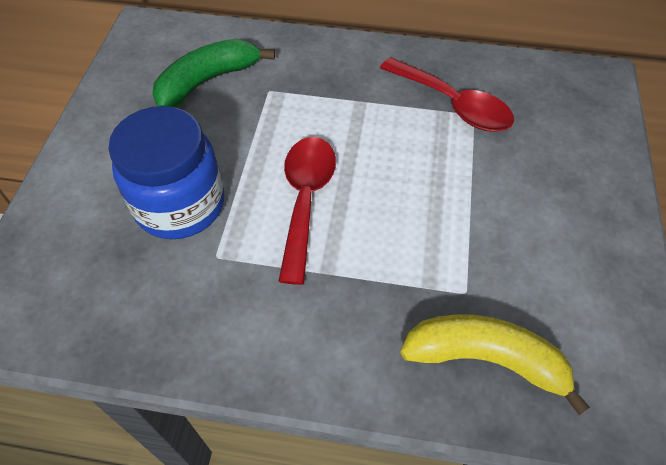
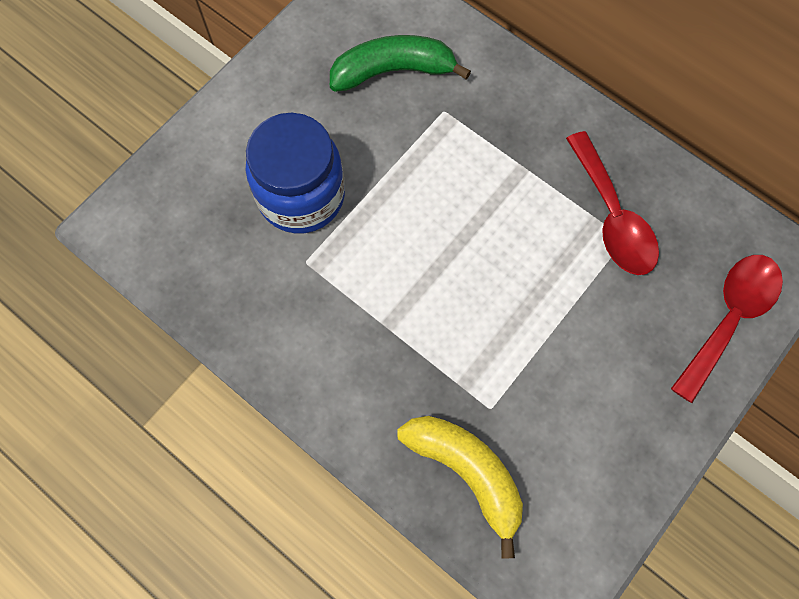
camera: 30 degrees right, 15 degrees up
(306, 199) = (409, 247): red spoon -> red spoon (729, 317)

